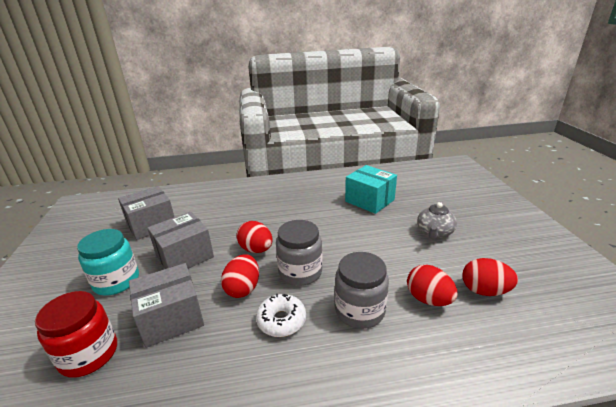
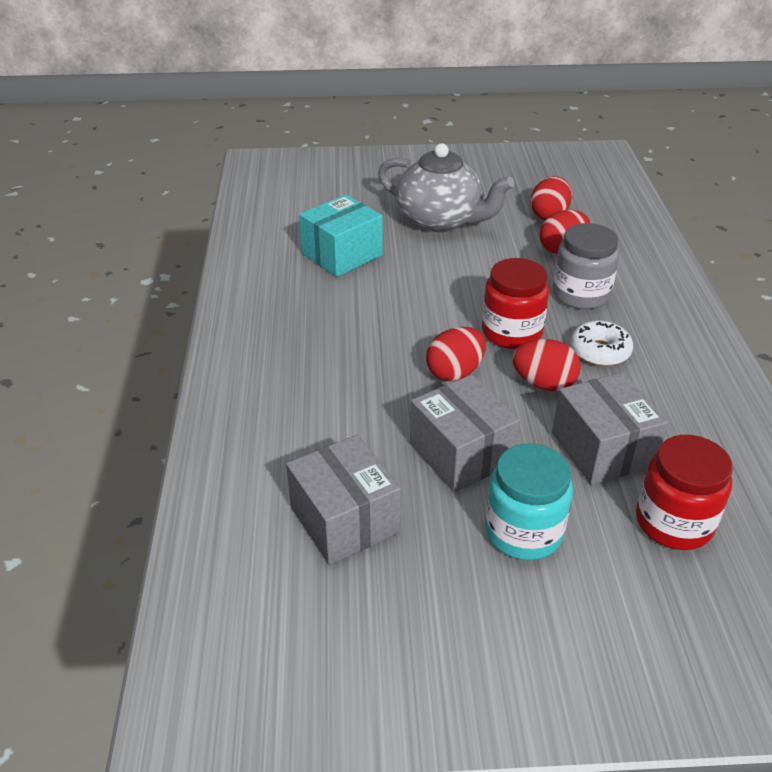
camera: 85 degrees left, 10 degrees up
(300, 272) = (511, 332): grey jar -> red jar
(434, 233) = (440, 220): grey teapot -> grey teapot, size x1.74

